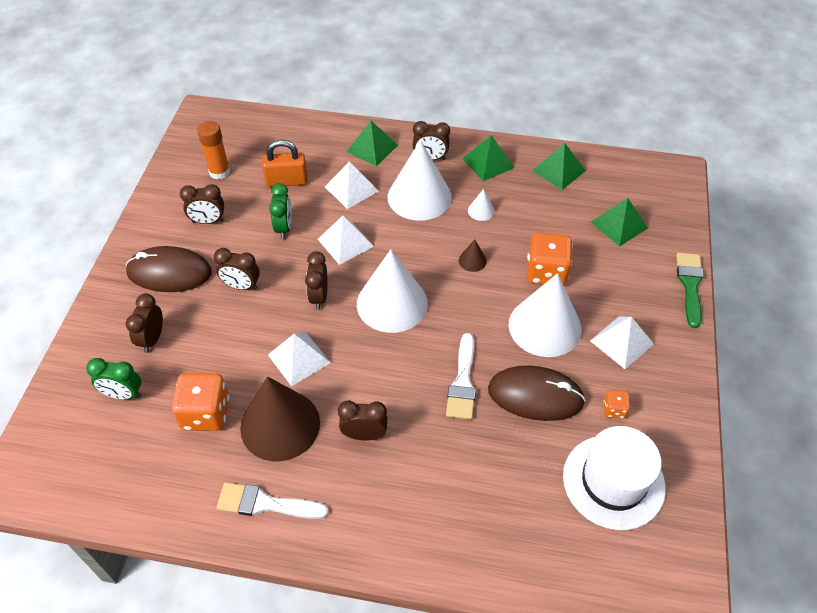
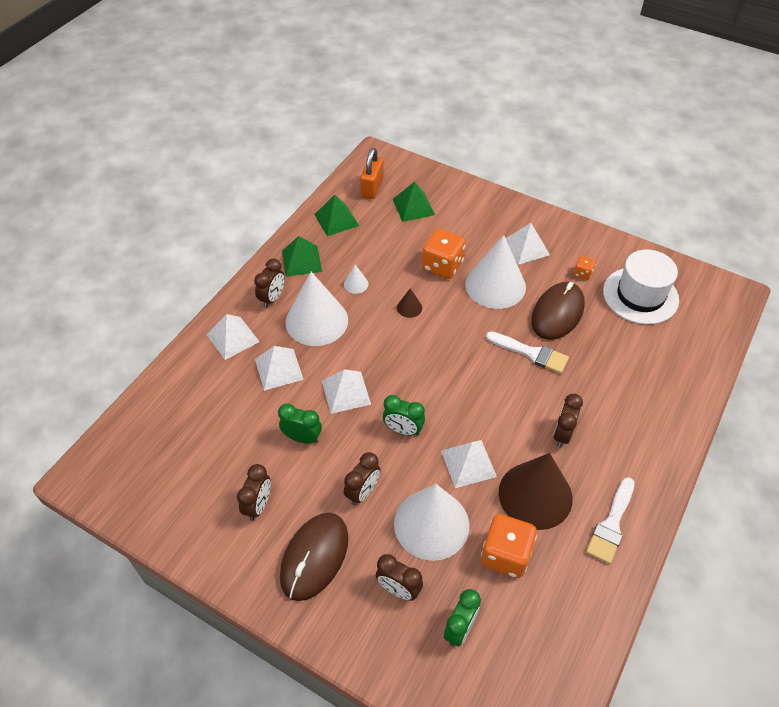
camera: 70 degrees left, 0 degrees up
(219, 172) = (189, 479): orange glue stick -> none
(287, 181) = (238, 420): orange padlock -> orange padlock (372, 187)
(319, 297) = (403, 430): brown clock -> green clock
(372, 148) = (232, 338): green pyramid -> white pyramid
(392, 303) = (433, 377): white cone -> white cone (431, 524)
(690, 285) = (488, 192): green brush -> none

